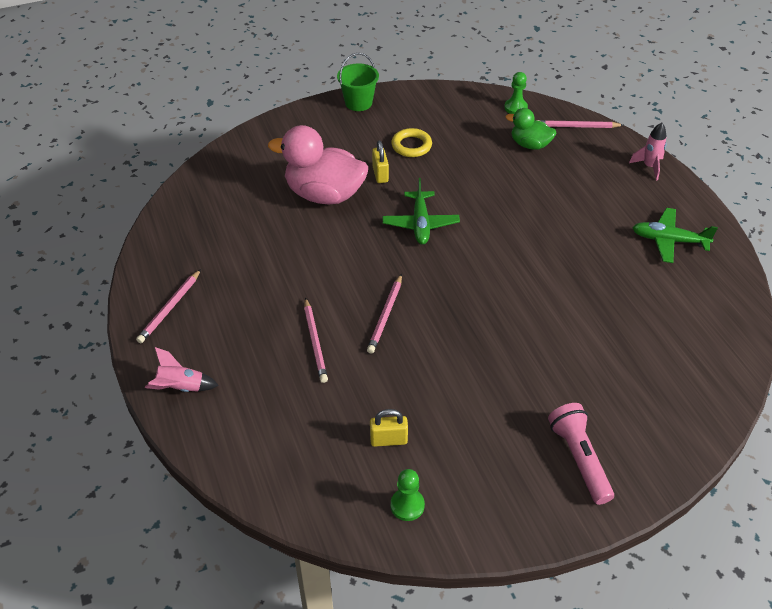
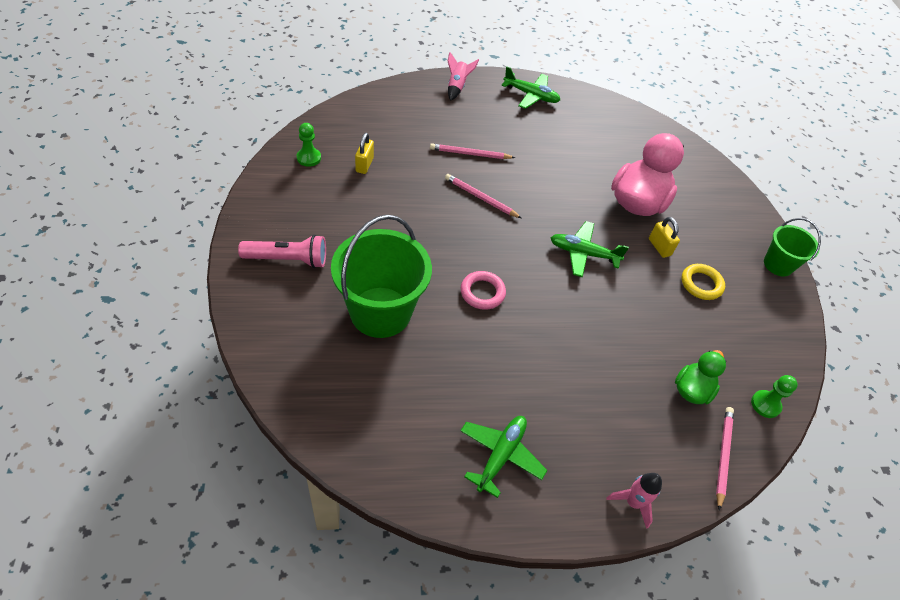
camera: 100 degrees right, 5 degrees up
(170, 308) = (531, 95): pink pencil -> green plane
(380, 174) = (659, 247): yellow padlock -> yellow padlock turned 60 degrees clockwise
(516, 286) = (482, 292): none -> pink ring
(591, 355) = (380, 312): none -> green bucket

